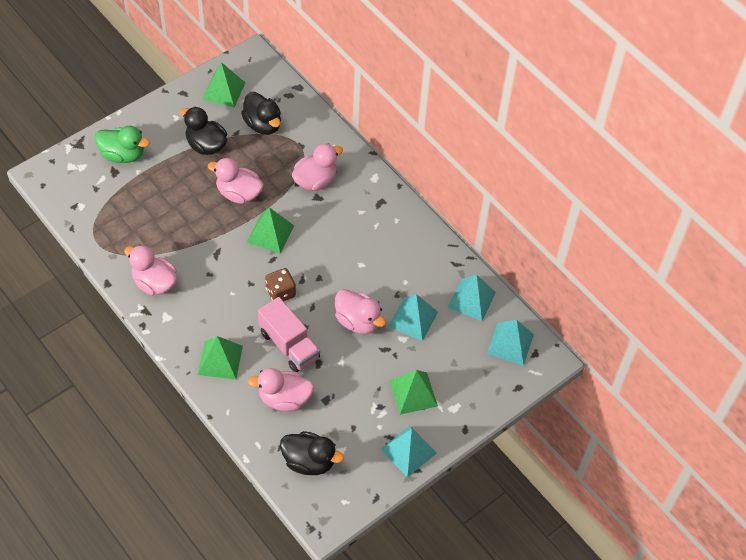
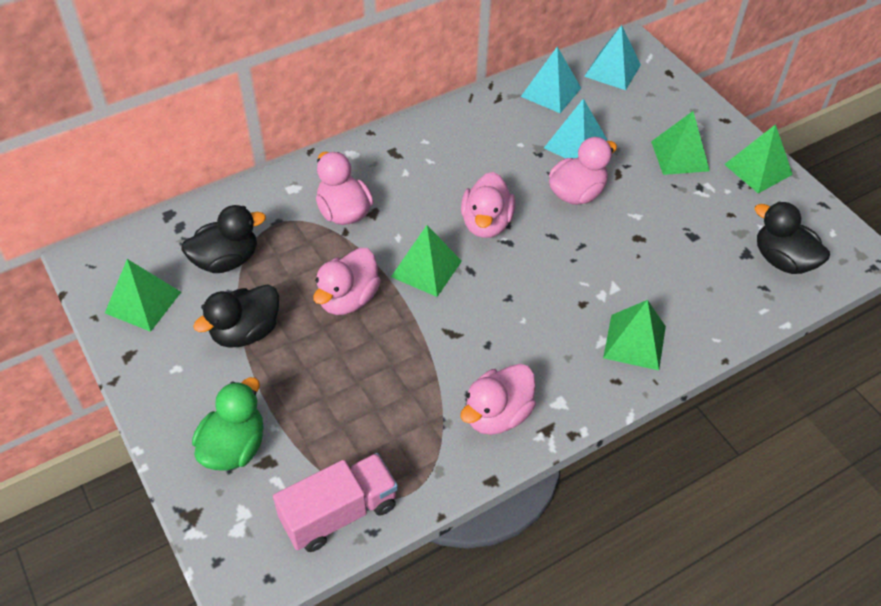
camera: 80 degrees left, 5 degrees down
(280, 292) = (527, 266): brown dice -> none
(284, 399) = (693, 277): pink duck -> pink duck (486, 223)
(289, 345) = (611, 264): pink truck -> pink truck (339, 513)
(309, 461) = (782, 260): black duck -> black duck turned 75 degrees counterclockwise
(408, 451) = (758, 169): turquoise pyramid -> green pyramid

